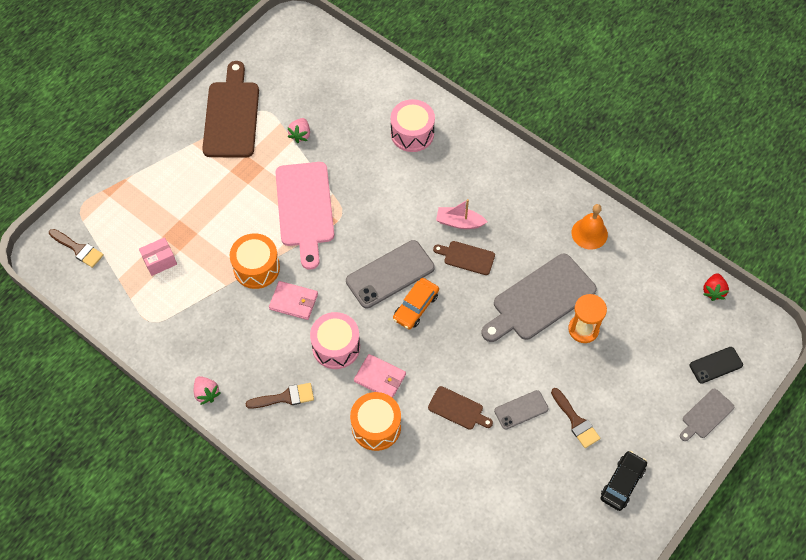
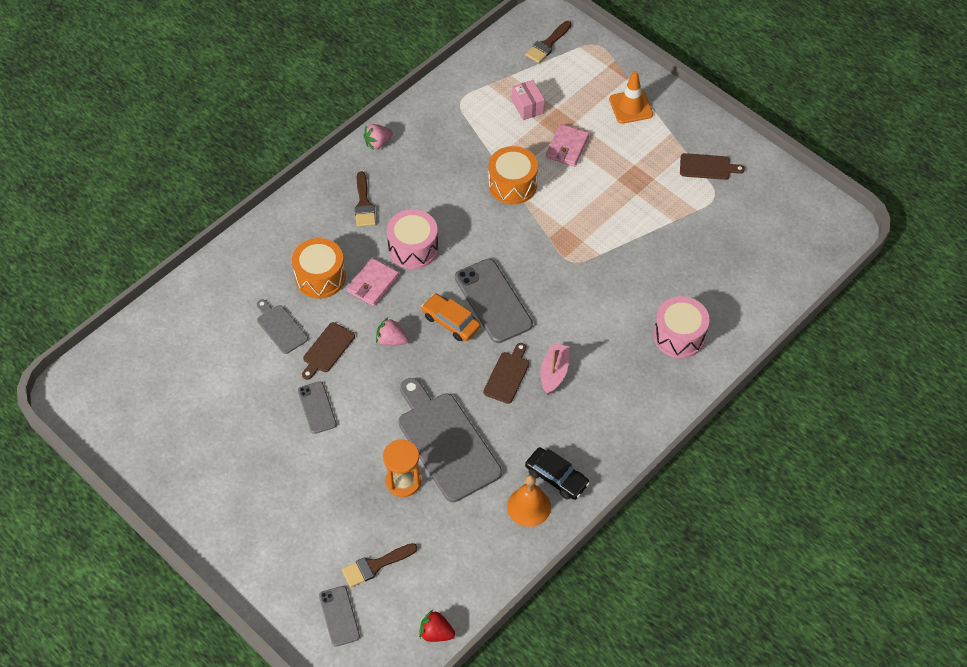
camera: 95 degrees right, 5 degrees down
(161, 175) = (631, 107): none -> orange traffic cone
(232, 116) = (707, 167): brown cutting board -> brown cutting board, size x0.50
(294, 302) = (469, 215): pink wallet -> pink wallet (567, 147)
(300, 135) = (680, 228): pink strawberry -> pink strawberry (391, 340)
(305, 208) = (582, 228): pink cutting board -> none
(576, 421) = (295, 458): brown brush -> brown brush (375, 565)
(622, 483) = (218, 493): black car -> black car (556, 477)
(706, 415) = (280, 593): grey cutting board -> grey cutting board (281, 327)
(716, 365) = (339, 616): black phone -> grey phone

